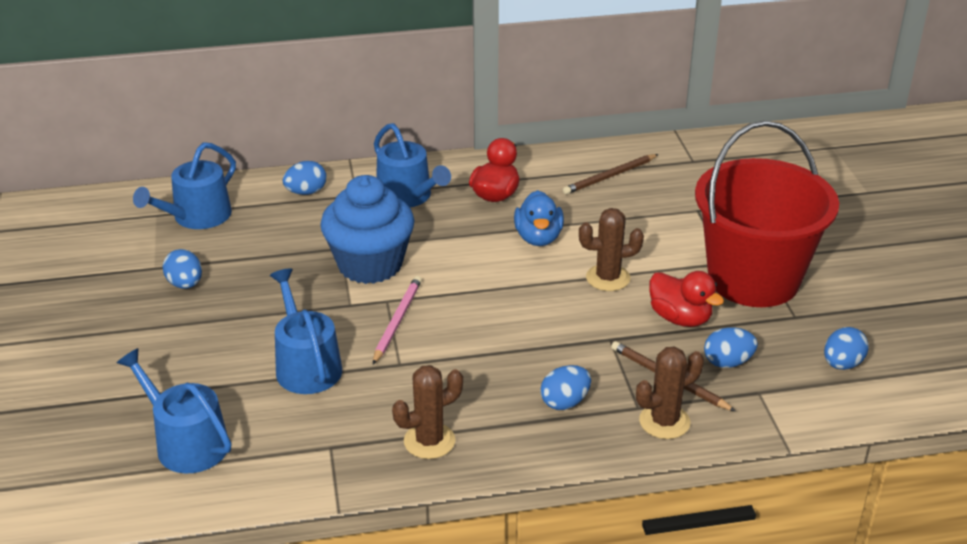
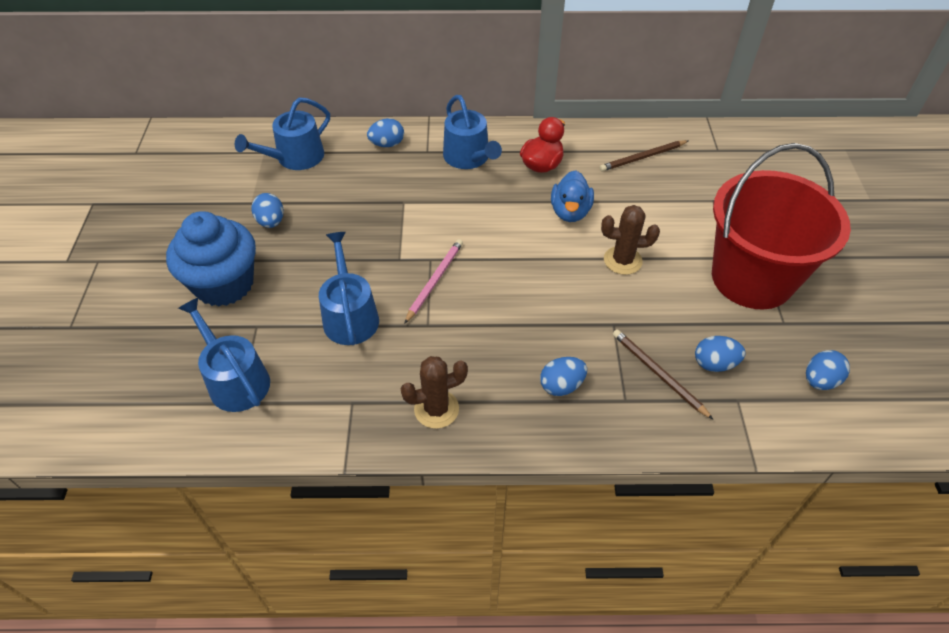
camera: 10 degrees right, 15 degrees up
(370, 264) = (424, 221): blue cupcake -> blue cupcake (224, 284)
(664, 422) = (646, 420): brown cactus -> none
(680, 318) = (679, 311): red duck -> none

